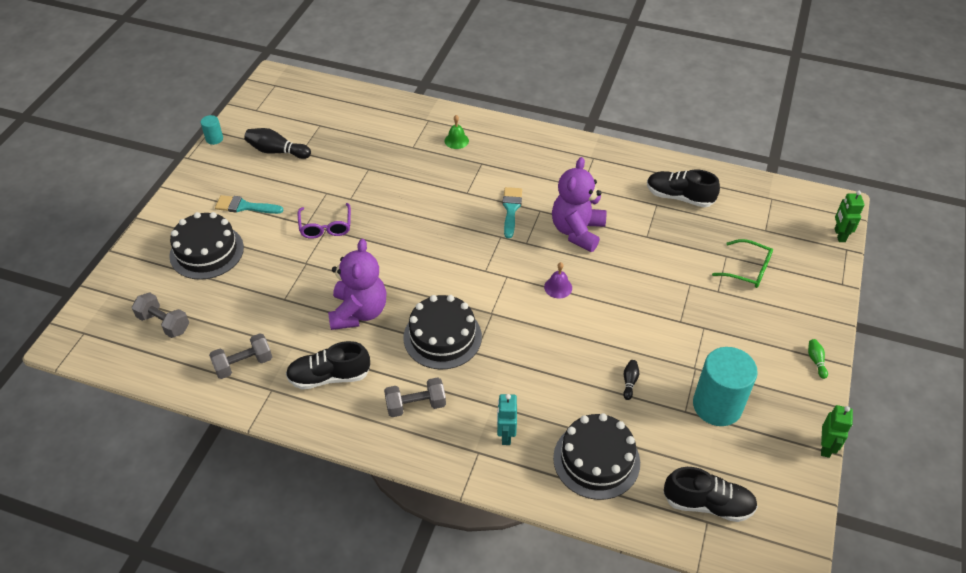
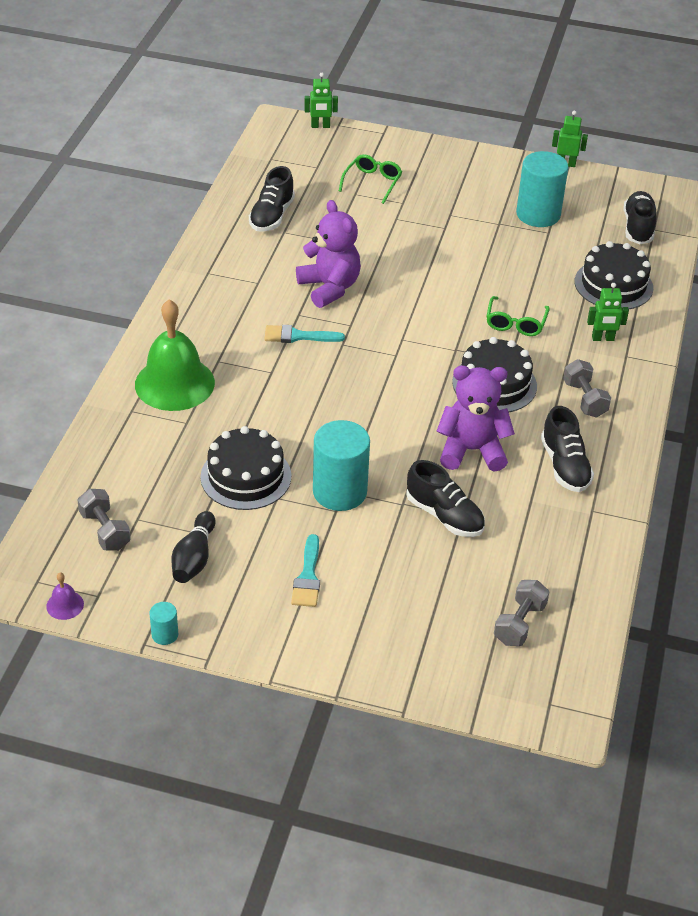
camera: 95 degrees left, 5 degrees down
(207, 251) = (394, 603): black cake -> black cake (246, 476)
(243, 364) = (564, 539): grey dumbbell -> grey dumbbell (105, 530)
(287, 287) = (444, 515): none -> black shoe
(325, 227) = (339, 492): purple glasses -> turquoise cylinder
(456, 140) = (174, 383): green bell -> green bell, size x2.48
(506, 435) = (603, 338): turquoise robot -> green robot
(529, 363) = (515, 323): none -> green glasses
(558, 287) = (413, 303): purple bell -> purple bell (65, 605)
(577, 231) = (329, 288): purple teddy bear -> purple teddy bear turned 135 degrees counterclockwise
(629, 382) = (524, 262): black bowling pin -> none
(816, 361) = (477, 158): green bowling pin -> none

